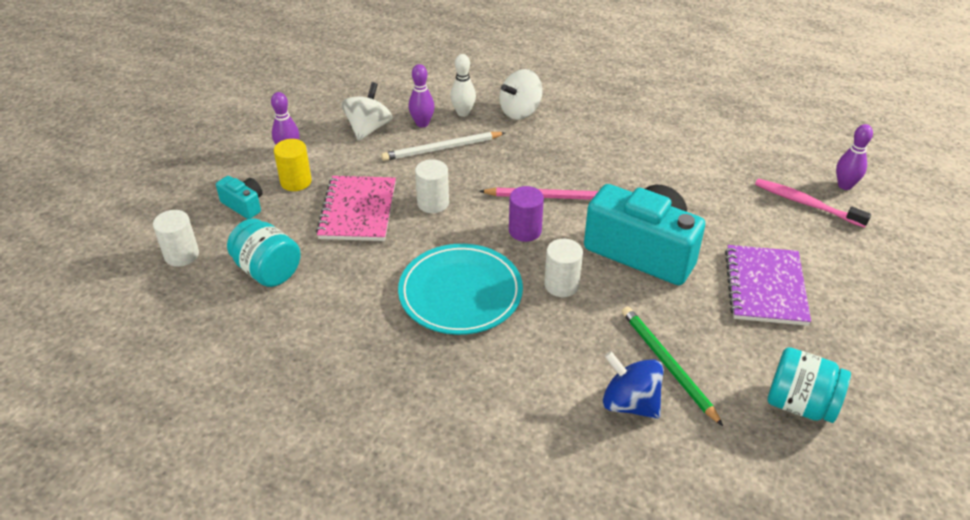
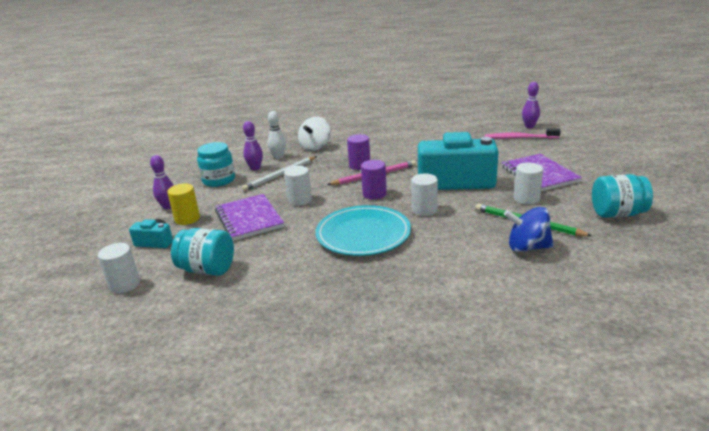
camera: 25 degrees left, 15 degrees down
(358, 210) = (249, 219): pink notebook -> purple notebook
(368, 129) = (219, 180): white spinning top -> turquoise jar
(547, 170) = (359, 165): none -> purple cylinder
(706, 323) = (526, 198): none -> white cylinder

